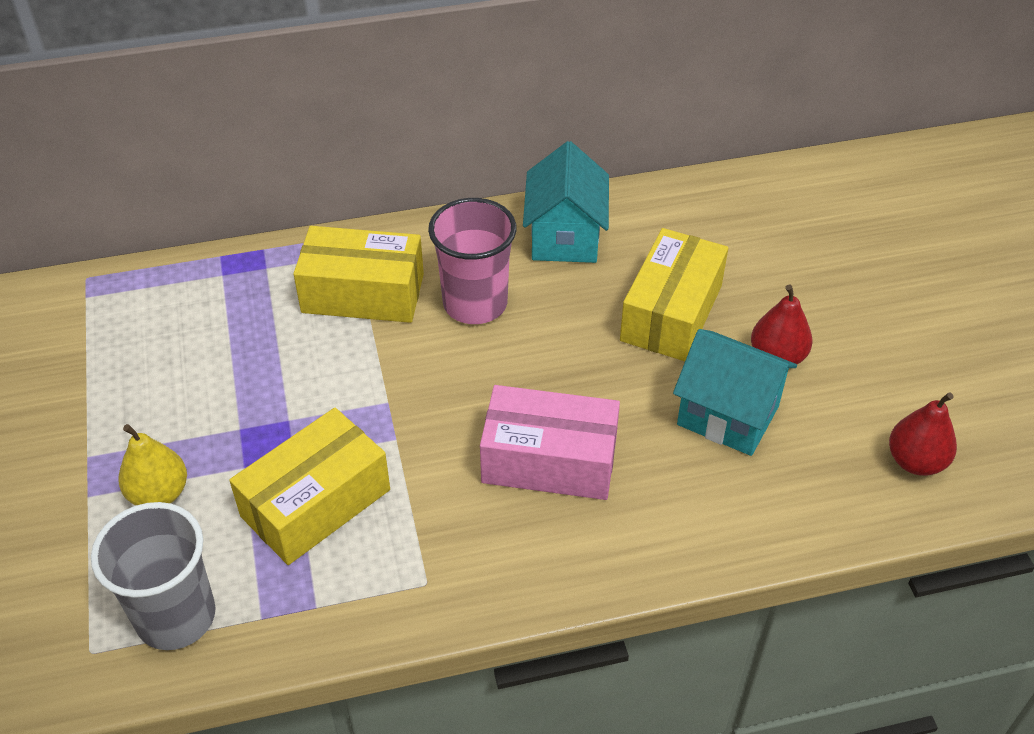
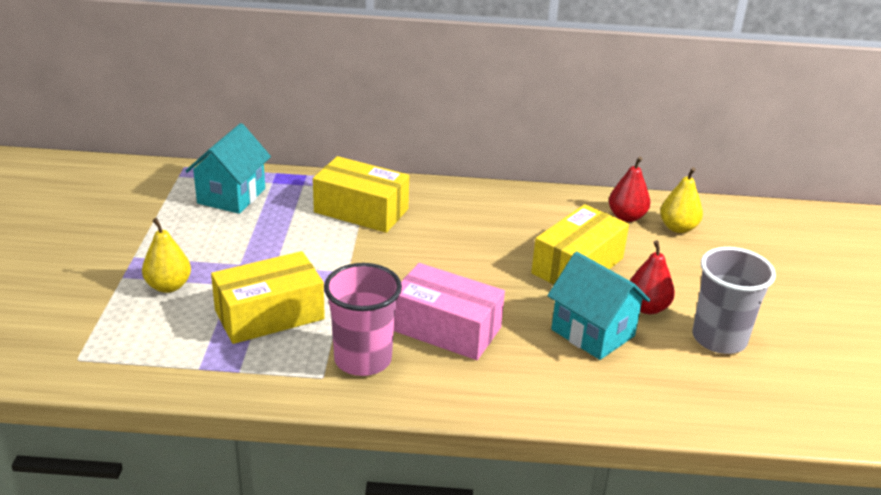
camera: 15 degrees right, 15 degrees down
(176, 616) = (143, 353): grey cup -> grey cup (719, 339)
(475, 303) = (436, 232): pink cup -> pink cup (363, 359)
(565, 237) = (519, 209): turquoise house -> turquoise house (231, 196)
(769, 218) = (678, 228): none -> yellow pear
(915, 461) = (730, 393): red pear -> red pear (626, 217)

